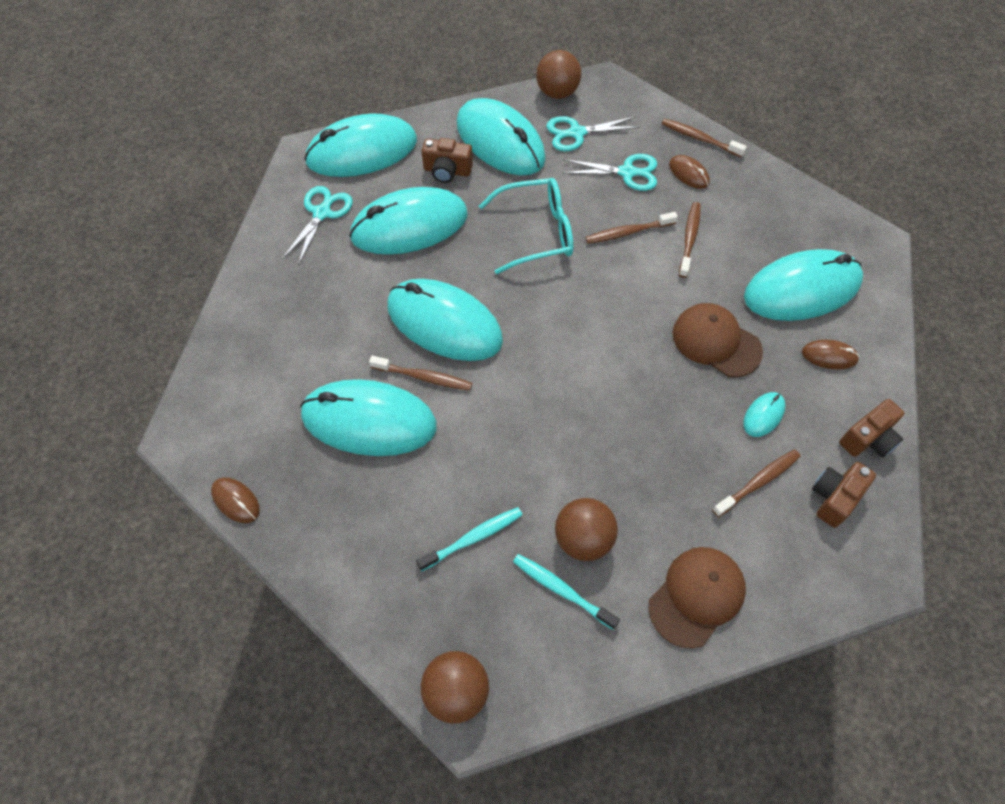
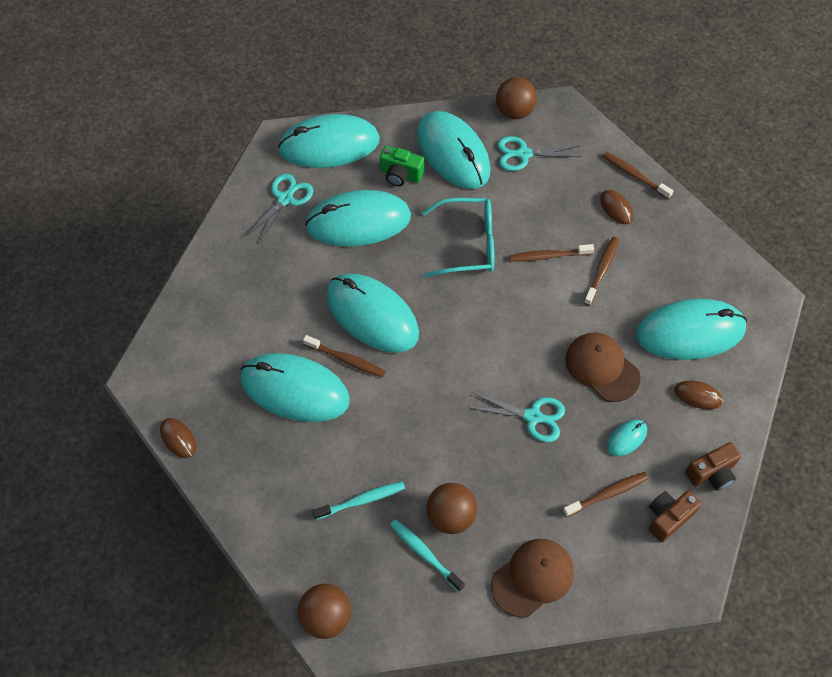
camera: 10 degrees right, 0 degrees up
(447, 171) = (400, 175): brown camera -> green camera
(627, 172) = (560, 199): turquoise scissors -> turquoise scissors (533, 417)

